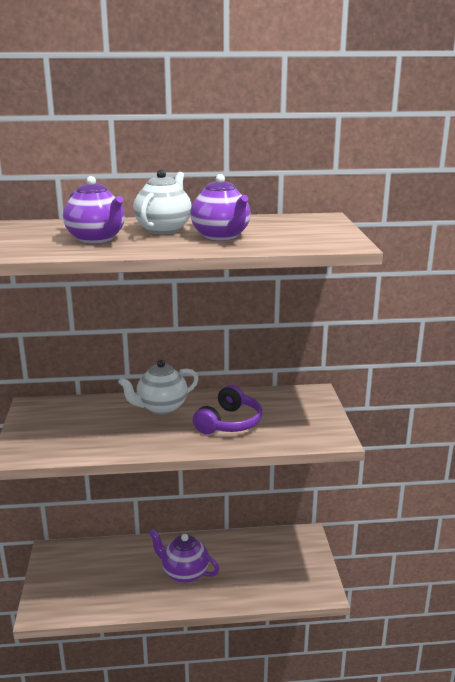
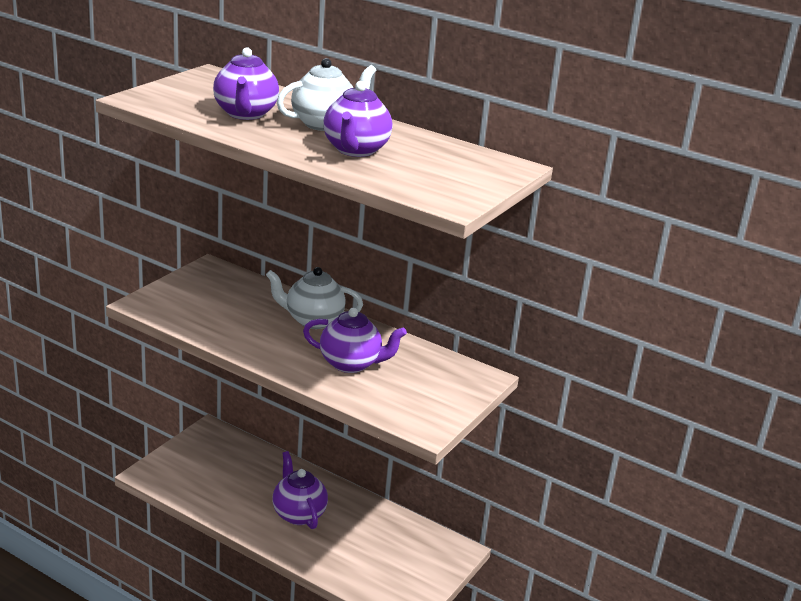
camera: 35 degrees right, 5 degrees up
(229, 423) = (351, 364): purple headphones -> purple teapot

